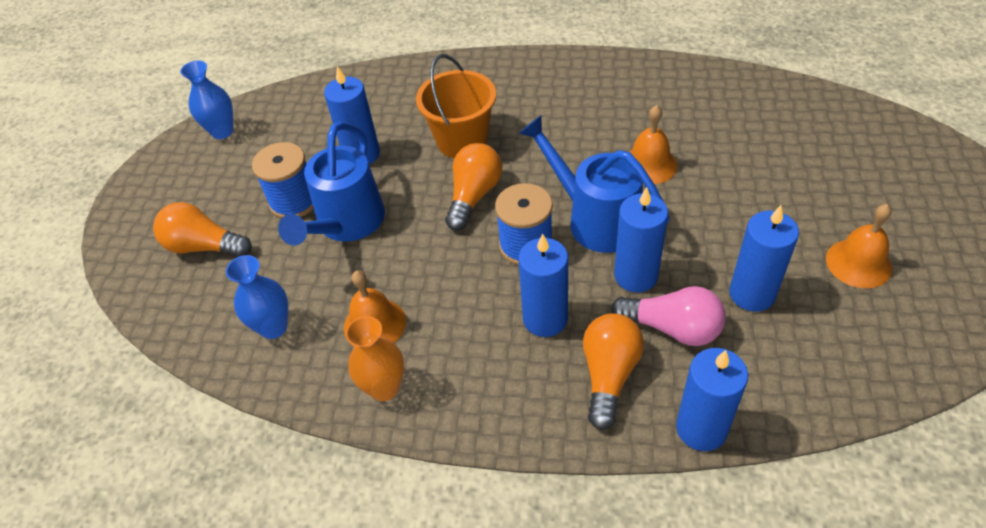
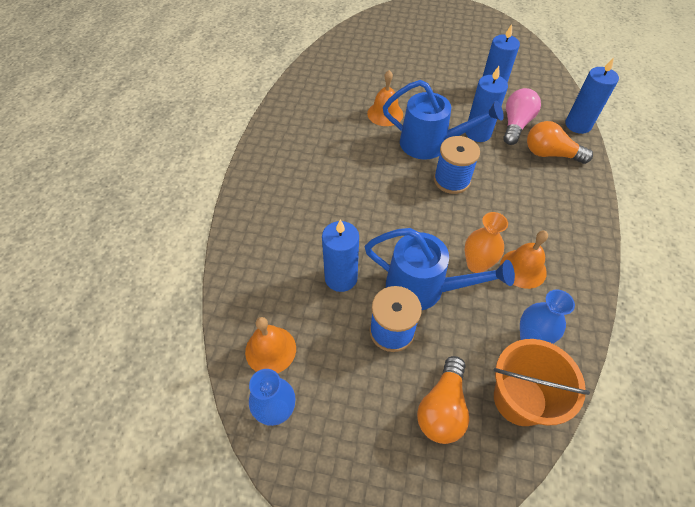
camera: 90 degrees left, 5 degrees up
(384, 388) = (575, 263): orange vase -> orange vase (476, 264)
(462, 140) = (339, 208): orange bucket -> orange bucket (519, 399)
(473, 196) = (402, 204): orange light bulb -> none
(545, 319) = (512, 177): blue candle -> none
(595, 219) = (431, 144): blue watering can -> blue watering can turned 120 degrees counterclockwise
(858, 263) = (470, 54): orange bell -> orange bell (270, 350)

